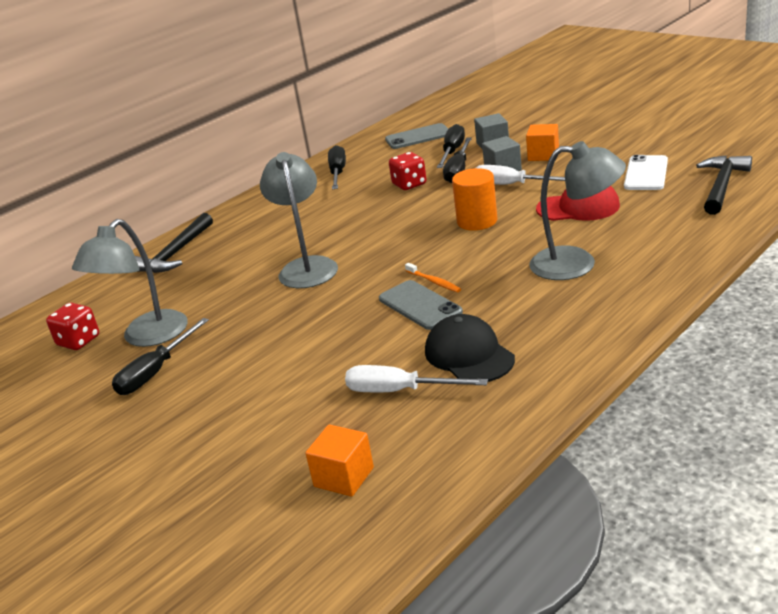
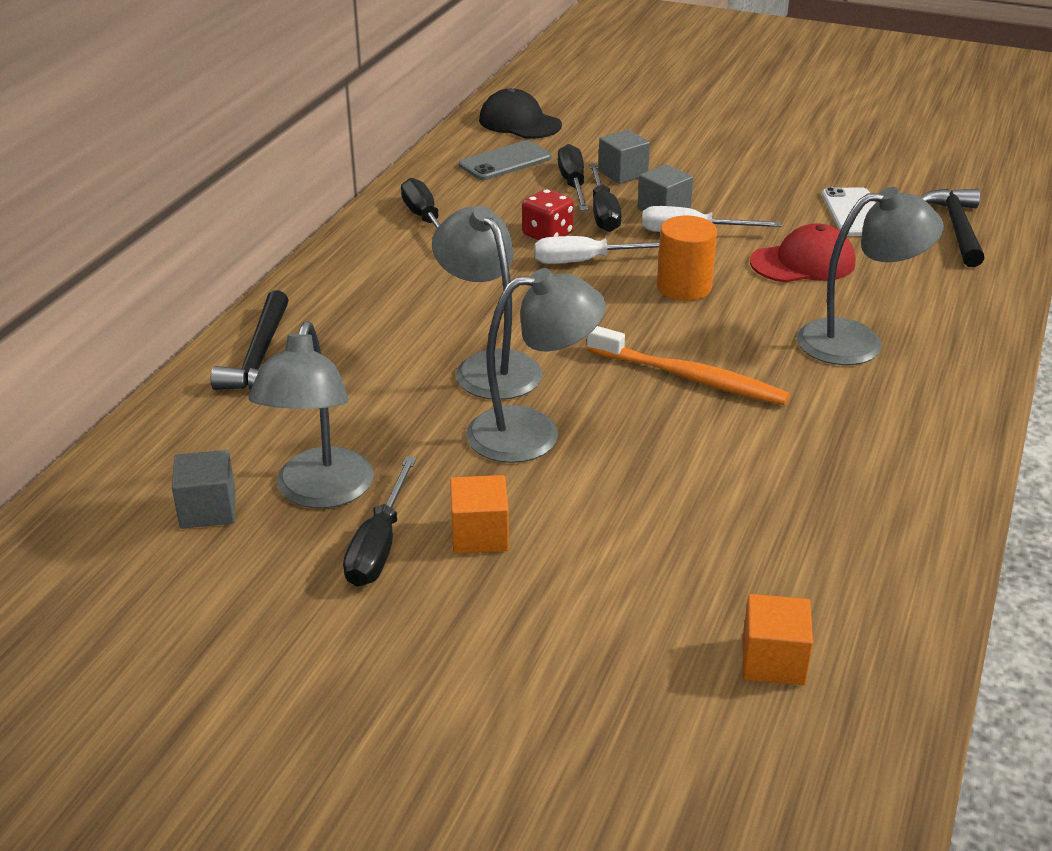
camera: 25 degrees left, 5 degrees up
(79, 341) = (208, 509): red dice -> grey cube
(301, 311) = (533, 433): none -> grey lamp
(399, 391) = (757, 534): white screwdriver -> white screwdriver (586, 261)
(419, 305) = (695, 412): grey phone -> none
(434, 281) = (689, 377): orange toothbrush -> orange toothbrush, size x2.11
(469, 355) = (811, 476): black cap -> black cap (519, 122)
(543, 155) = (704, 188): orange cube -> orange cube (479, 535)

